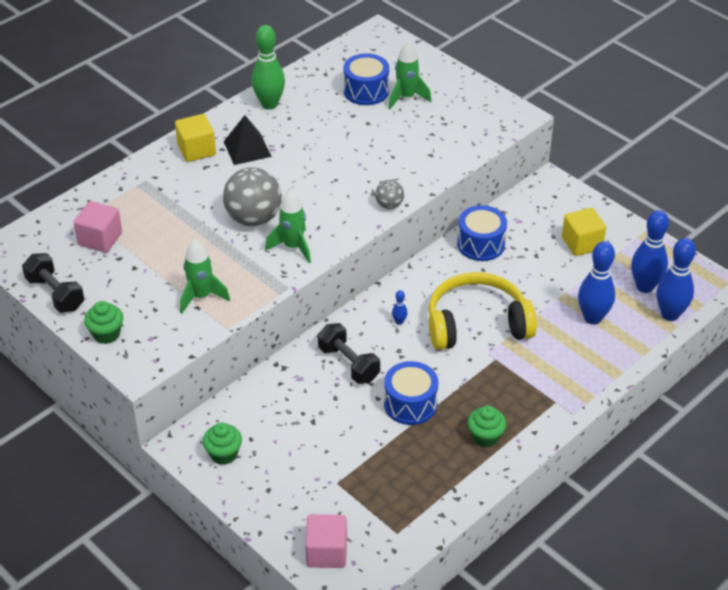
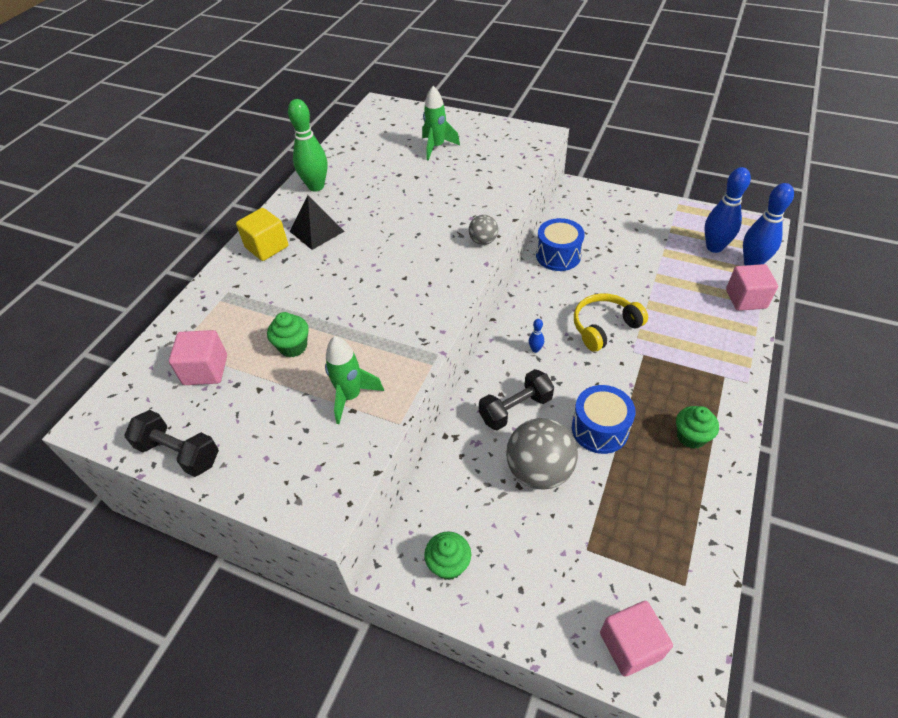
camera: 20 degrees left, 5 degrees up
(106, 334) = (263, 482): green cupcake -> green cupcake (293, 346)
(253, 218) = (360, 294): grey ball -> grey ball (539, 471)
(293, 247) = (417, 310): green rocket -> none
(348, 364) = (515, 409): black dumbbell -> black dumbbell turned 60 degrees counterclockwise
(366, 91) = (398, 152): blue drum -> none
(476, 323) = (604, 327): yellow headphones -> yellow headphones, size x0.66
(582, 243) = (638, 228): yellow cube -> none
(592, 318) = (695, 288): blue bowling pin -> none
(634, 344) = (746, 299): none -> pink cube

